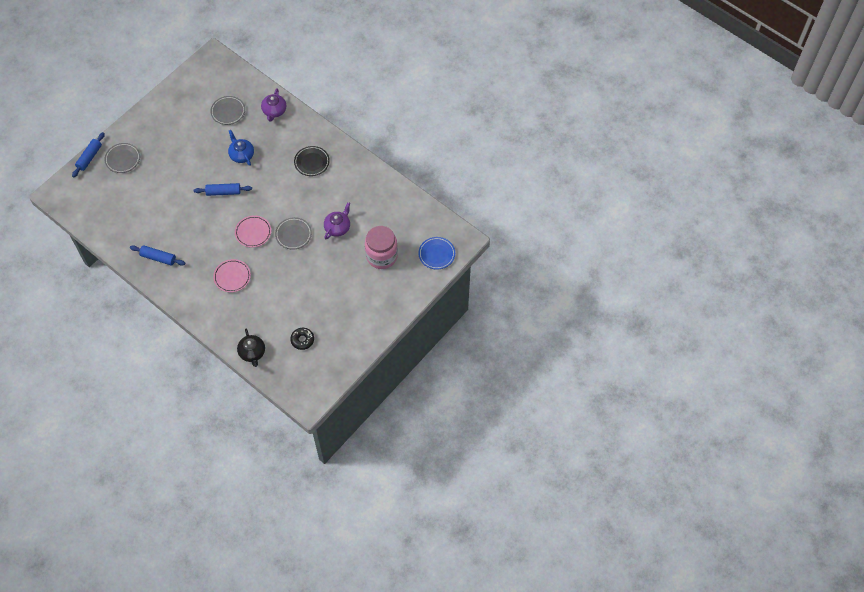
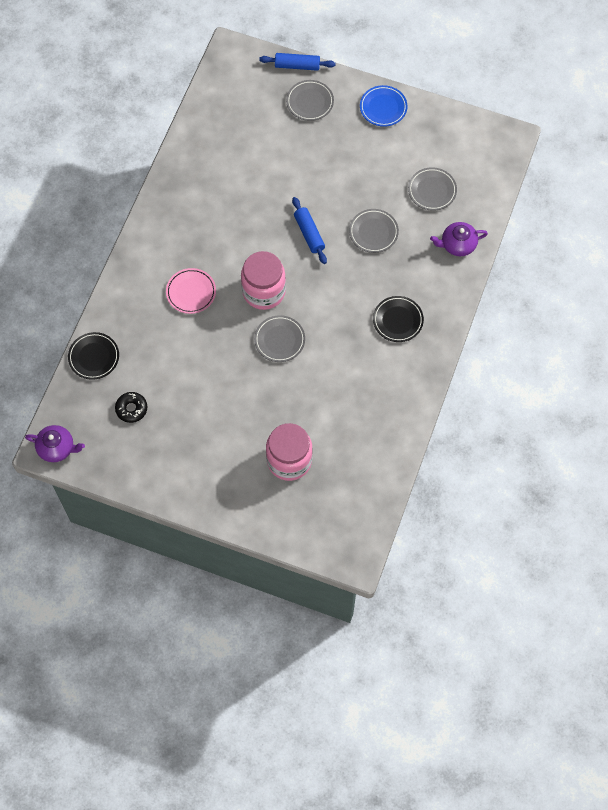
camera: 70 degrees right, 5 degrees up
(158, 258) = (186, 199): blue rolling pin -> none
(241, 155) = (373, 232): blue teapot -> grey plate
(252, 353) = (94, 357): black teapot -> black plate
(253, 232) = (264, 291): pink plate -> pink jar
(338, 227) = (311, 389): purple teapot -> purple teapot (57, 448)
(436, 254) = (319, 530): blue plate -> blue plate (383, 108)

